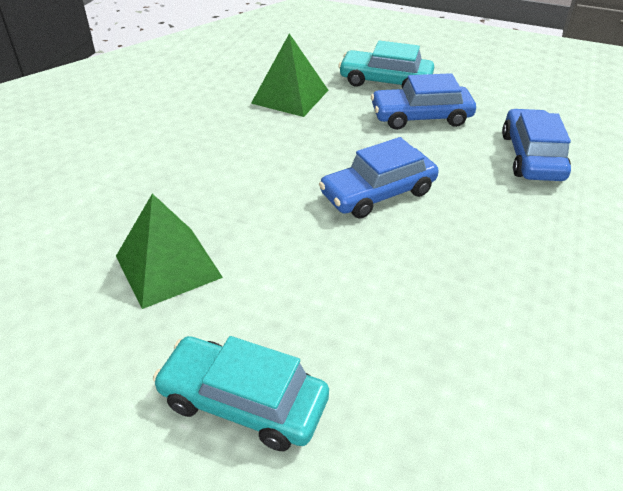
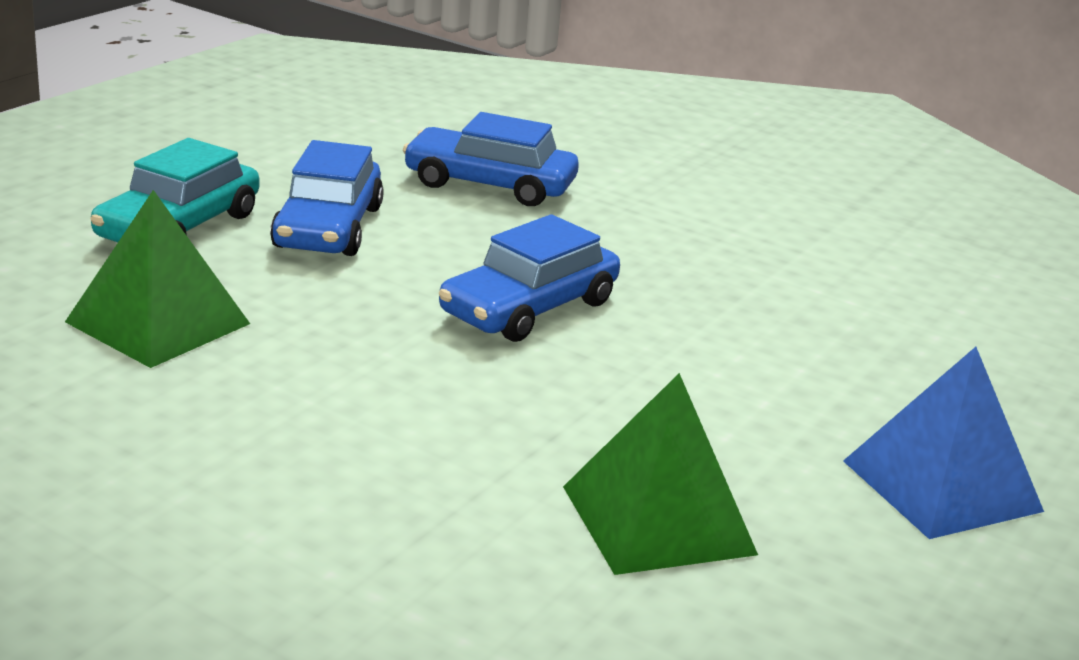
camera: 80 degrees left, 15 degrees down
(243, 402) = (942, 486): turquoise car -> blue pyramid
(378, 193) = (529, 308): blue car -> blue car turned 60 degrees clockwise

